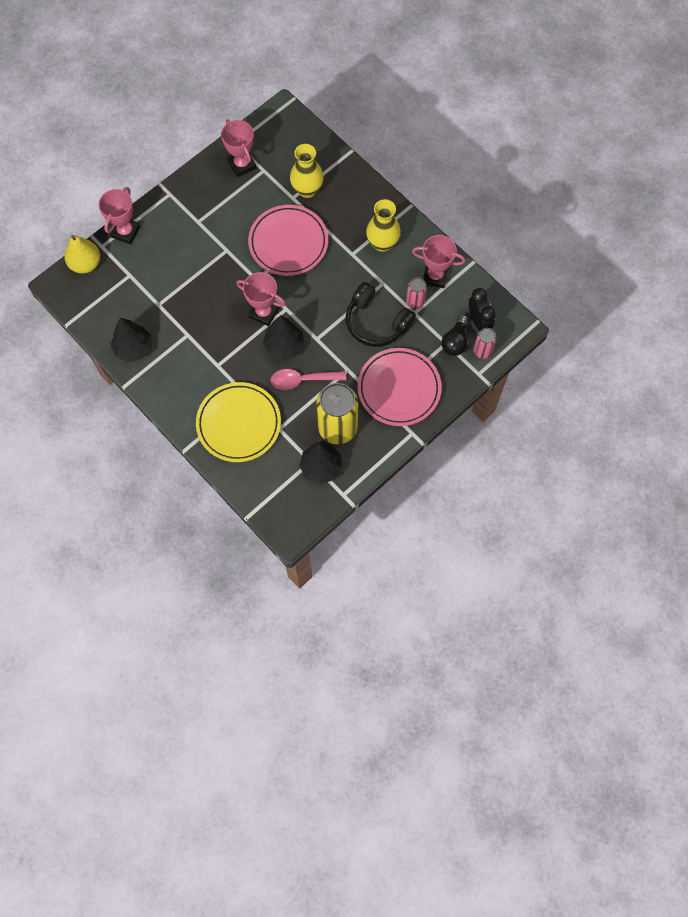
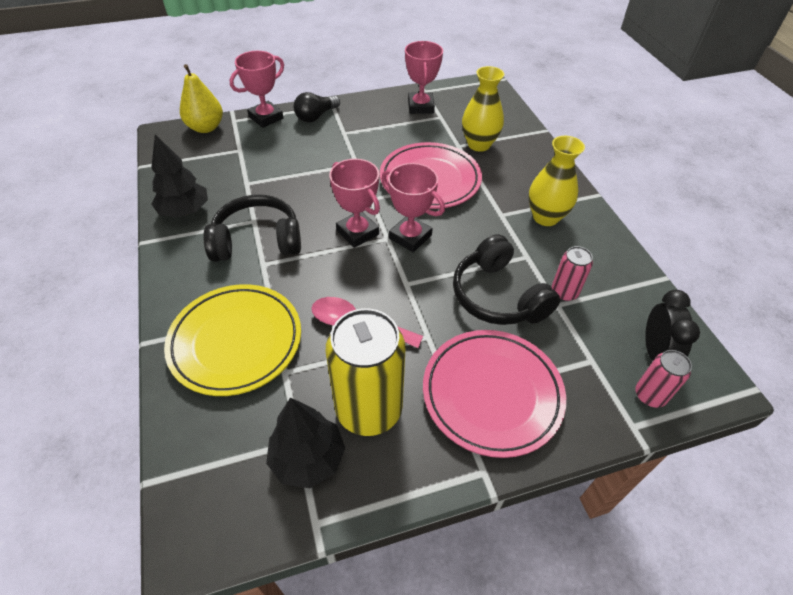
camera: 25 degrees right, 20 degrees down
(201, 349) = (257, 241): none -> black headphones
(284, 346) = (359, 275): black tree -> none
(435, 276) = (604, 274): pink trophy -> pink trophy (410, 237)
(455, 341) = (608, 364): black light bulb -> black light bulb (316, 116)

